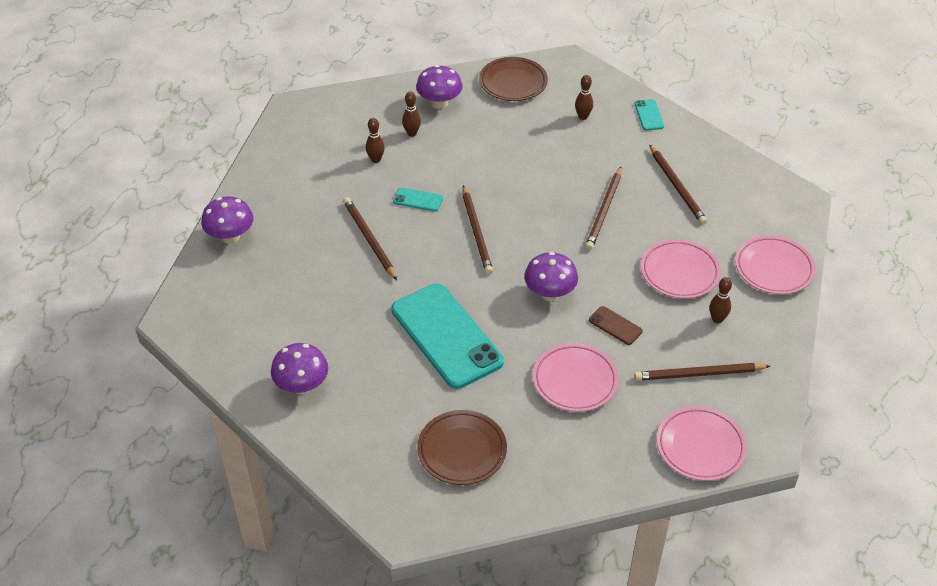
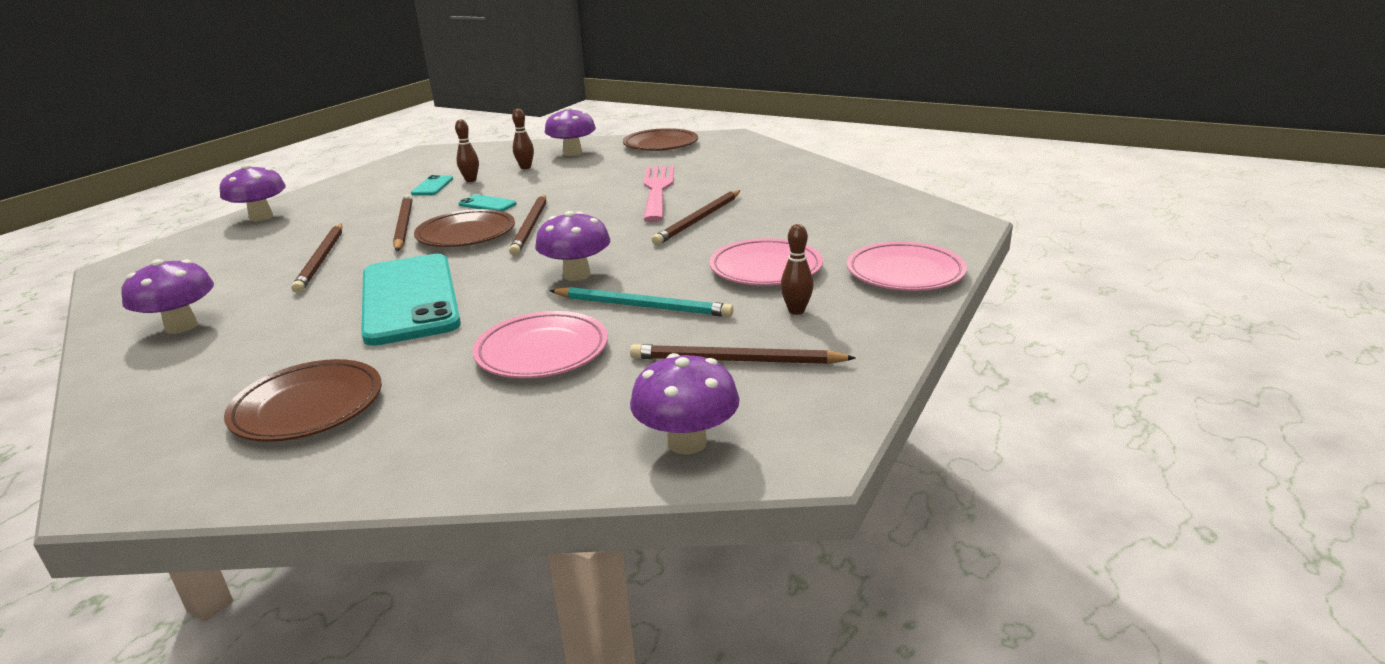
camera: 15 degrees right, 20 degrees down
(431, 247) = (466, 234): none -> brown plate
(549, 166) = (657, 190): none -> pink fork
(583, 117) = (720, 164): brown bowling pin -> none
(615, 326) = (642, 306): brown phone -> turquoise pencil
(649, 115) = (798, 165): turquoise phone -> turquoise phone (432, 186)
(677, 187) = (803, 208): brown pencil -> brown pencil (321, 260)
(700, 446) = (687, 442): pink plate -> purple mushroom

